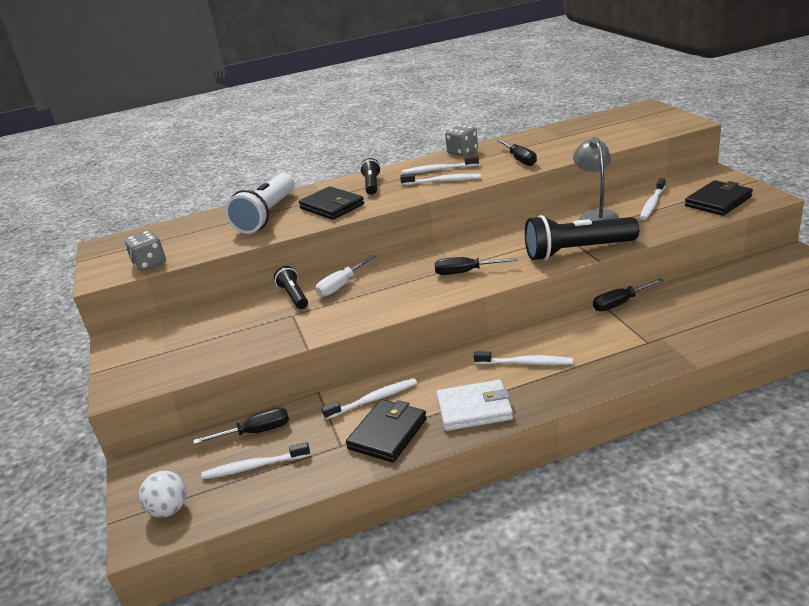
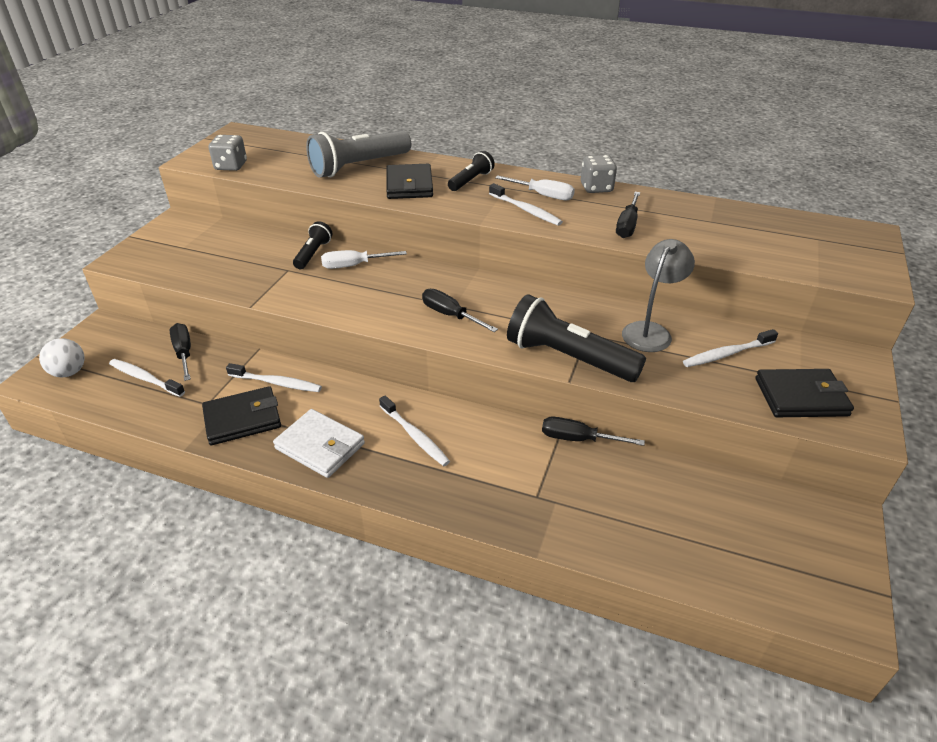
camera: 35 degrees right, 10 degrees up
(256, 432) = (184, 352): black screwdriver -> black screwdriver turned 135 degrees counterclockwise
(267, 215) = (359, 166): white flashlight -> grey flashlight
(438, 170) = (543, 195): white toothbrush -> white screwdriver

